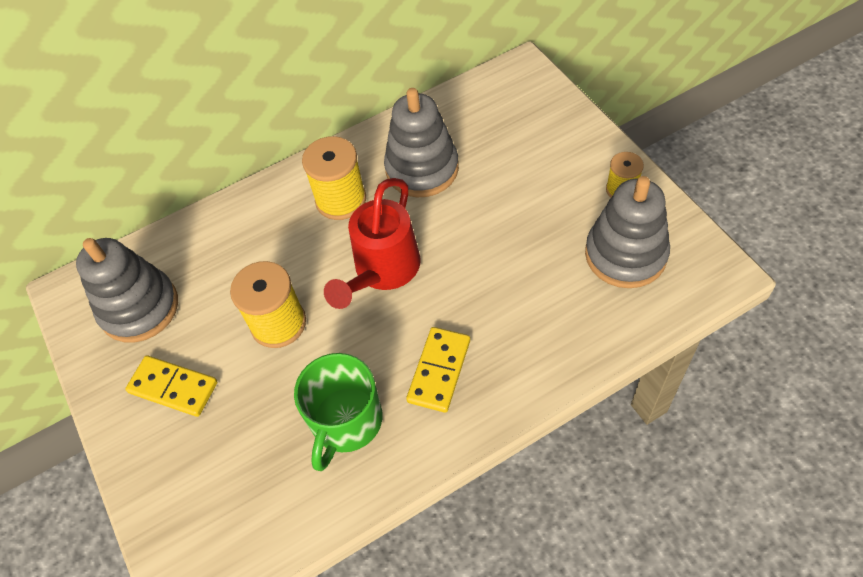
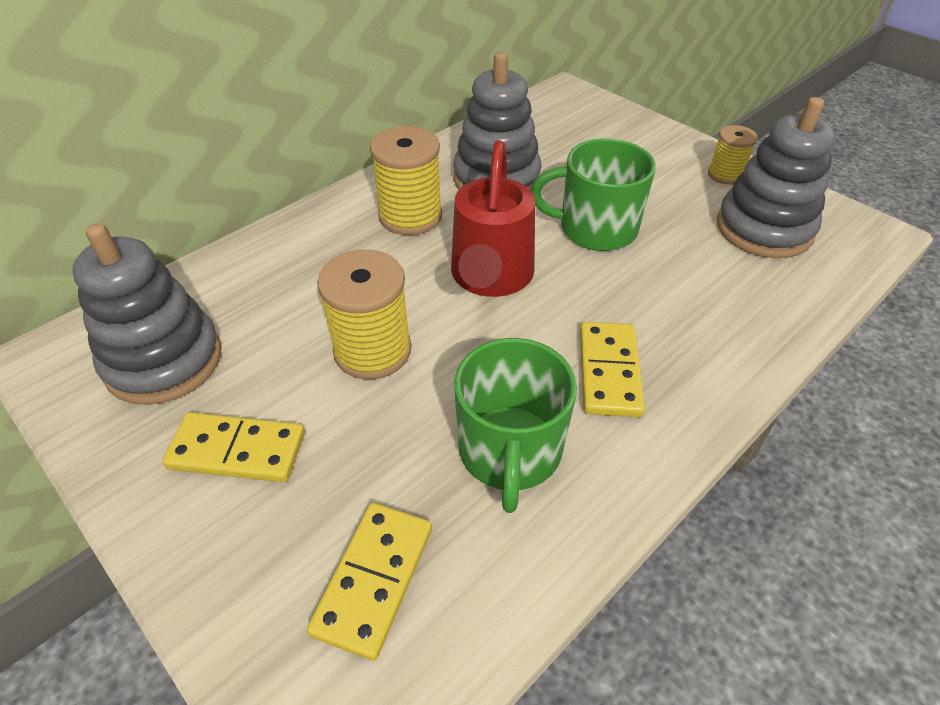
camera: 20 degrees left, 10 degrees down
(234, 493) = (373, 579): none -> yellow domino
(483, 234) = (595, 229): none -> green mug

